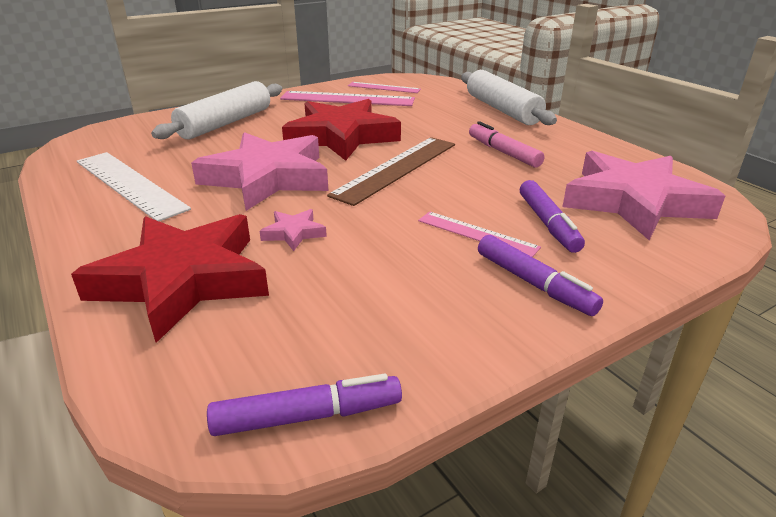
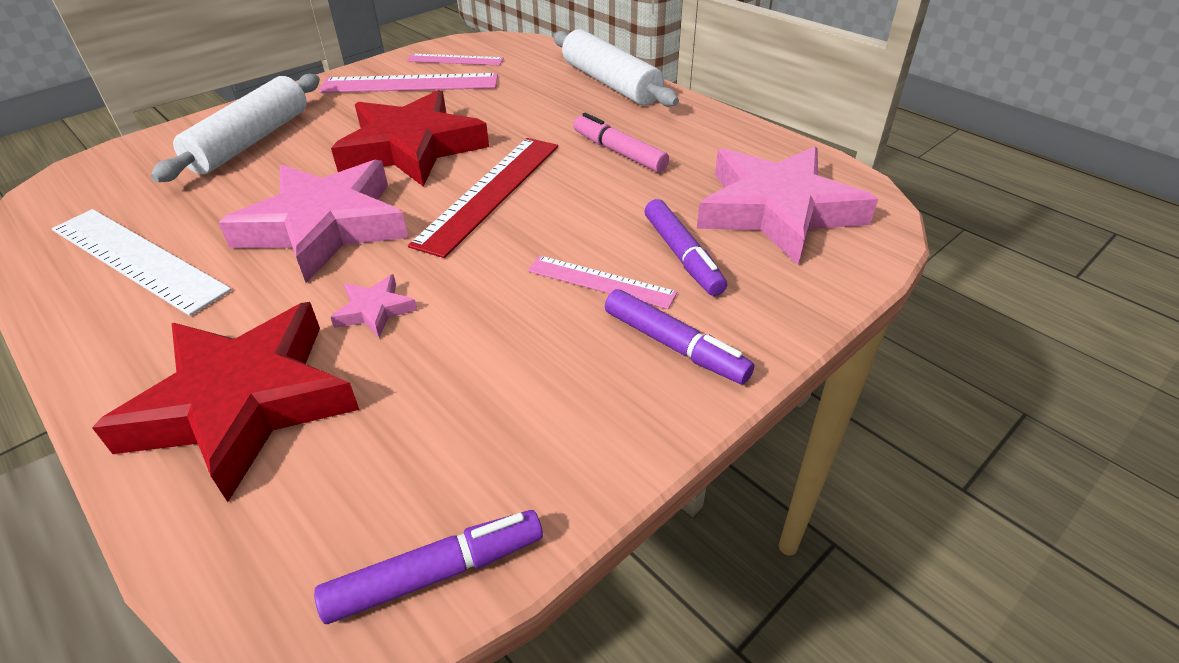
camera: 10 degrees left, 10 degrees up
(396, 169) = (490, 192): brown ruler -> red ruler

